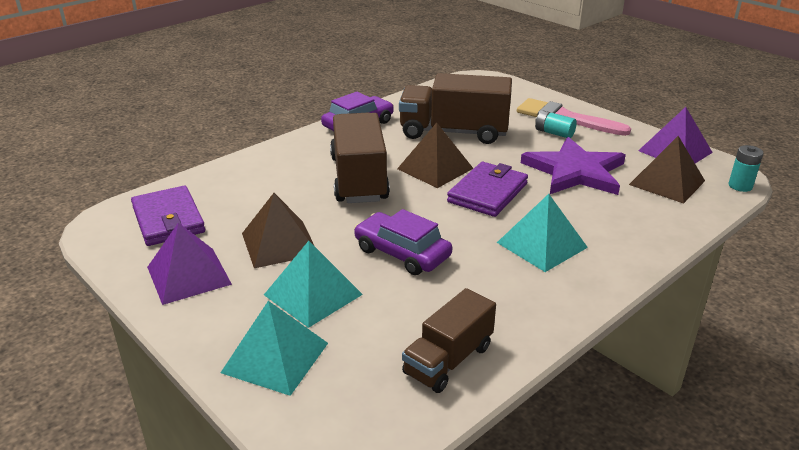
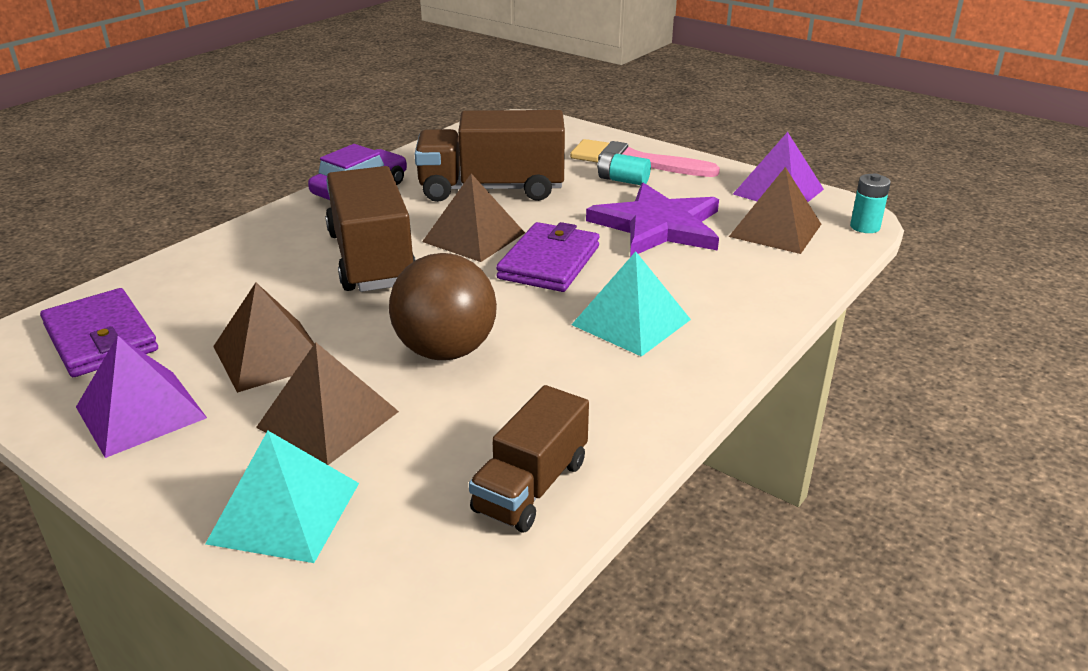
camera: 10 degrees left, 0 degrees up
(313, 294) = (328, 419): turquoise pyramid -> brown pyramid
(402, 253) = (446, 351): purple car -> brown ball

